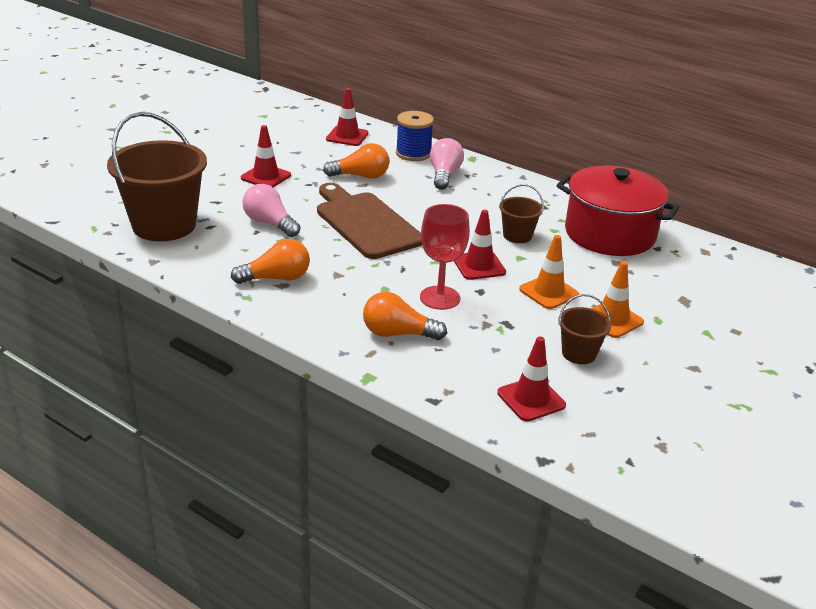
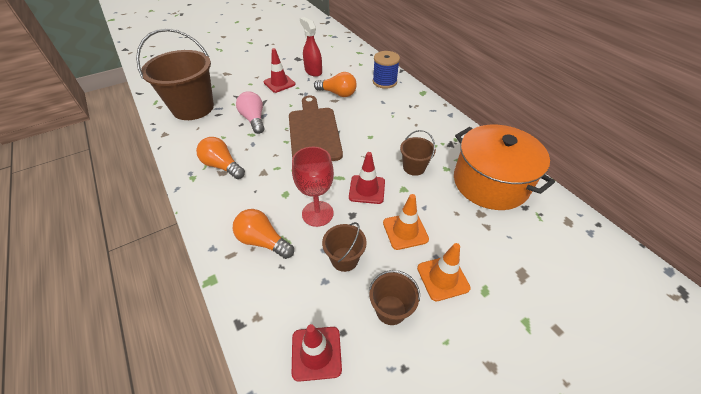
camera: 25 degrees right, 15 degrees up
(276, 278) = (222, 166): orange light bulb -> orange light bulb turned 150 degrees counterclockwise
(302, 155) = (313, 71): none -> red spray bottle
(347, 136) = (351, 62): red traffic cone -> none
(444, 175) = (394, 103): pink light bulb -> none
(502, 328) = (344, 259): none -> brown bucket
(610, 234) = (490, 182): red pot -> orange pot

